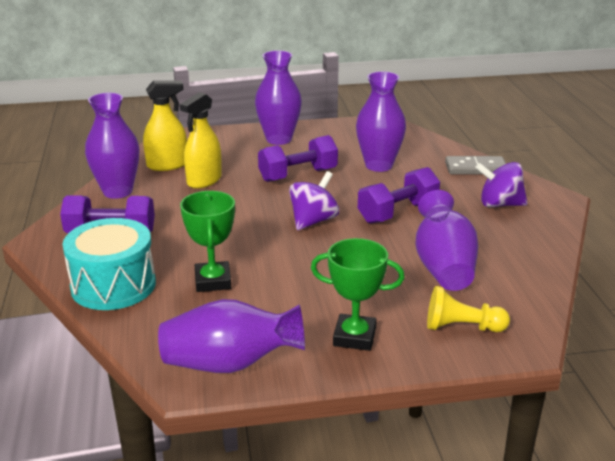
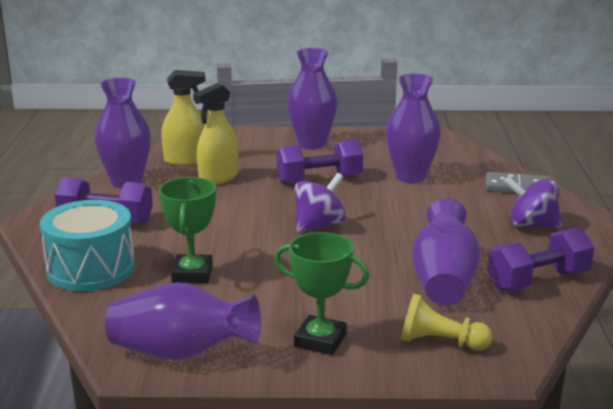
camera: 10 degrees right, 5 degrees down
(398, 212) = (413, 224): purple dumbbell -> purple dumbbell (538, 280)

